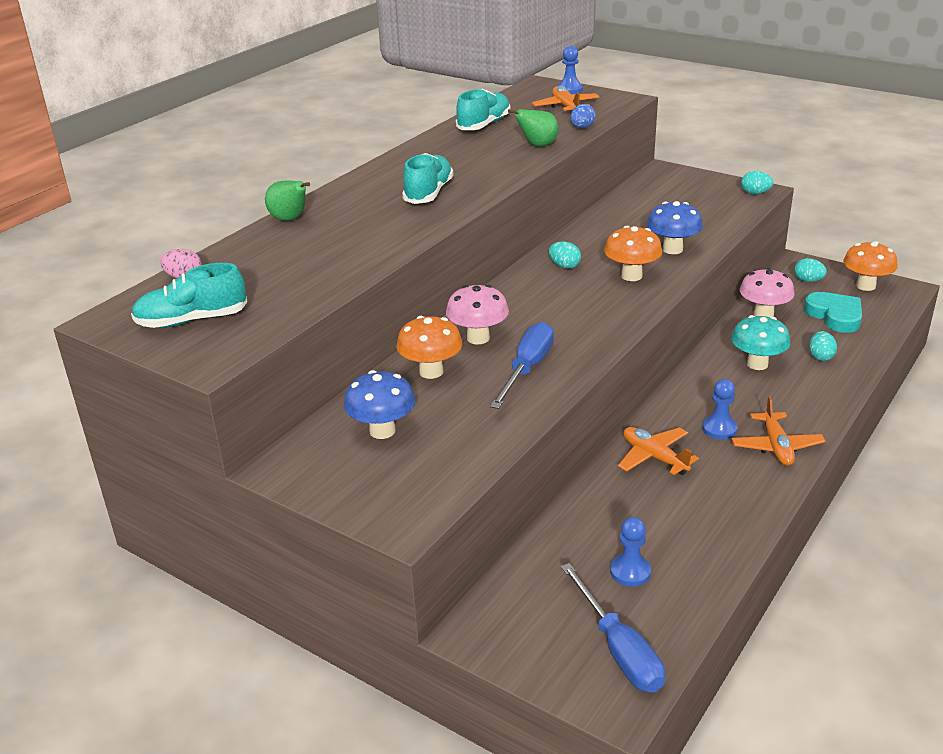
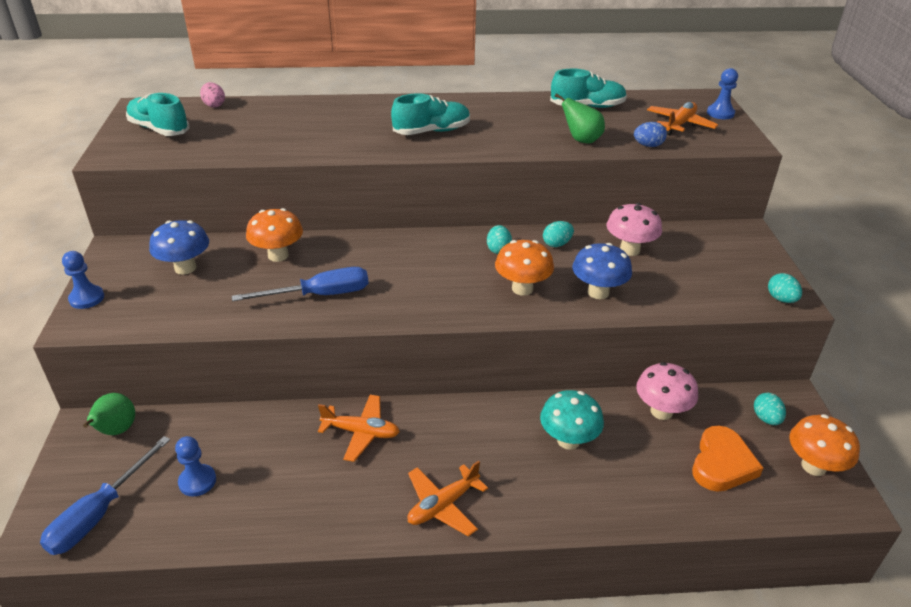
camera: 50 degrees right, 5 degrees up
(290, 219) = (331, 103): green pear -> green pear (116, 431)
(478, 338) = (344, 256): pink mushroom -> pink mushroom (629, 250)
(654, 457) = (361, 432): orange plane -> orange plane turned 90 degrees clockwise
(719, 429) = (437, 456): blue pawn -> blue pawn (87, 298)
(820, 357) = (630, 481): turquoise egg -> turquoise egg (557, 244)
(835, 316) = (722, 464): turquoise heart -> orange heart

